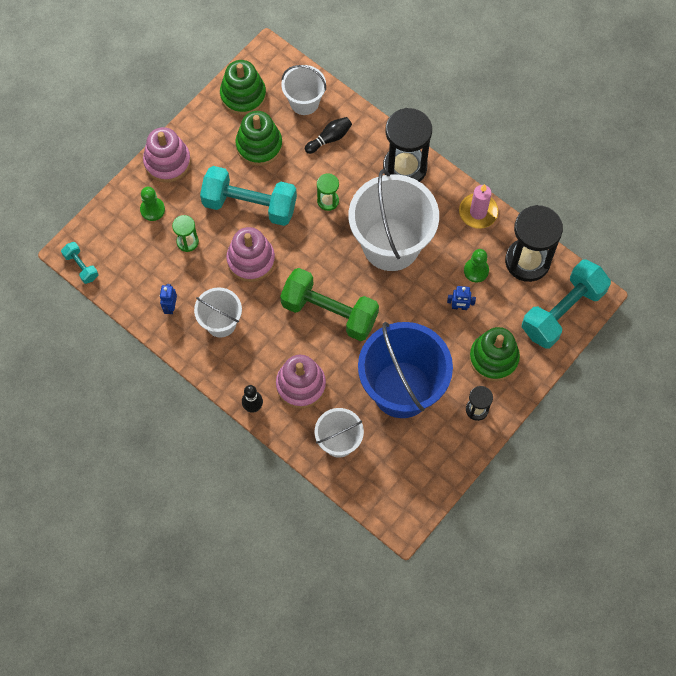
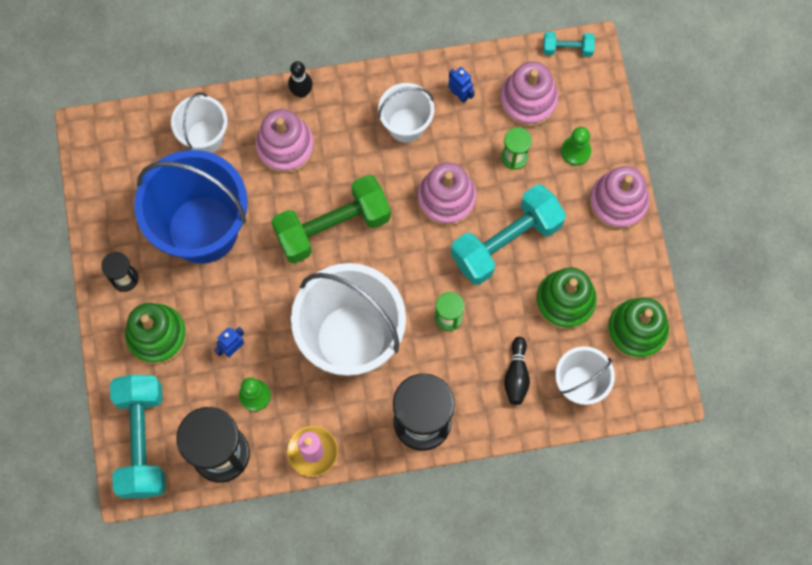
camera: 130 degrees right, 5 degrees up
(139, 263) = (528, 100): none -> pink stacking toy

